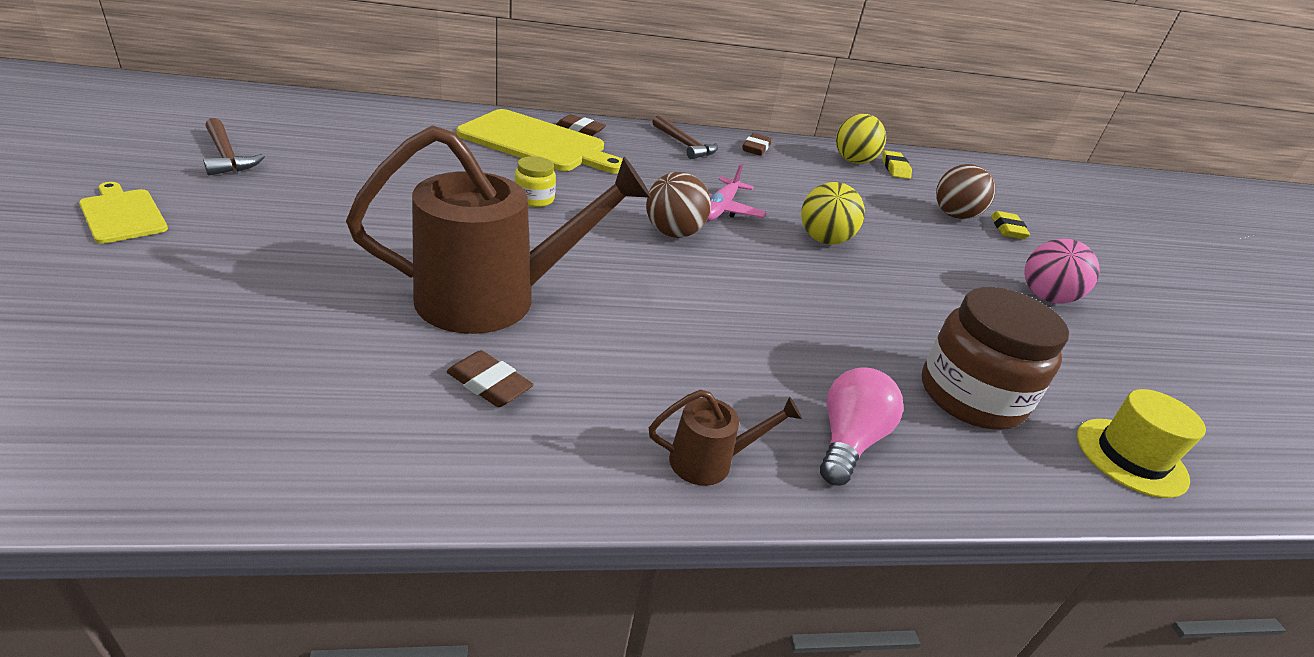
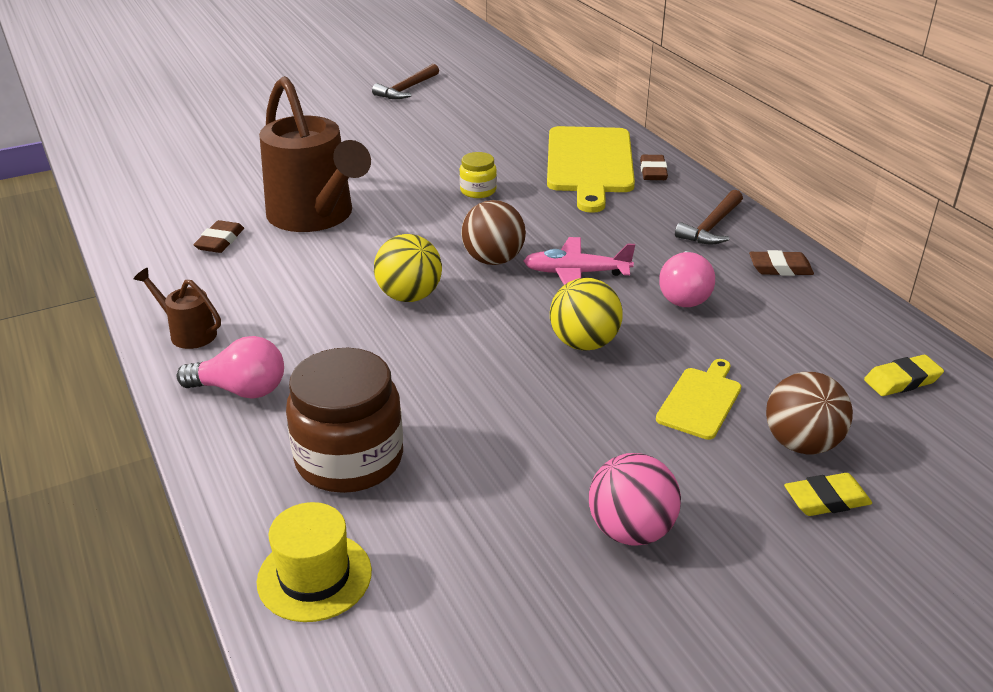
camera: 75 degrees right, 0 degrees up
(122, 214) = (306, 97): yellow cutting board -> yellow cutting board (700, 401)
(711, 461) = (188, 332): brown watering can -> brown watering can turned 150 degrees clockwise
(774, 185) = (684, 295): none -> pink light bulb
(853, 161) = (864, 342): yellow ball -> yellow ball (409, 296)

